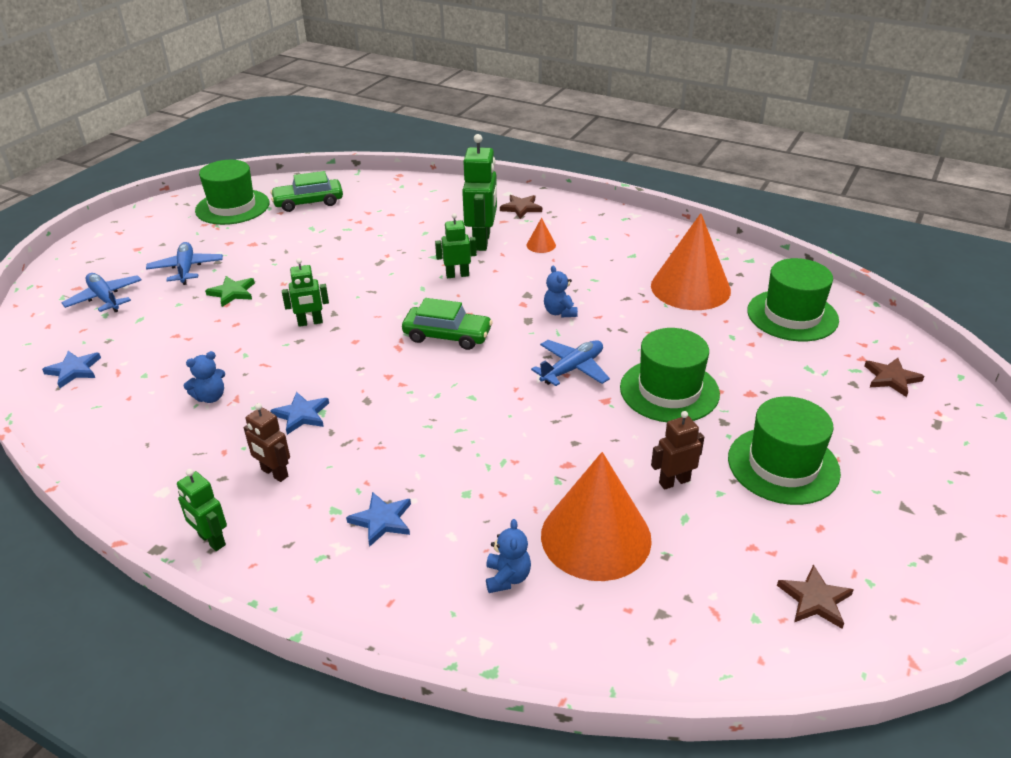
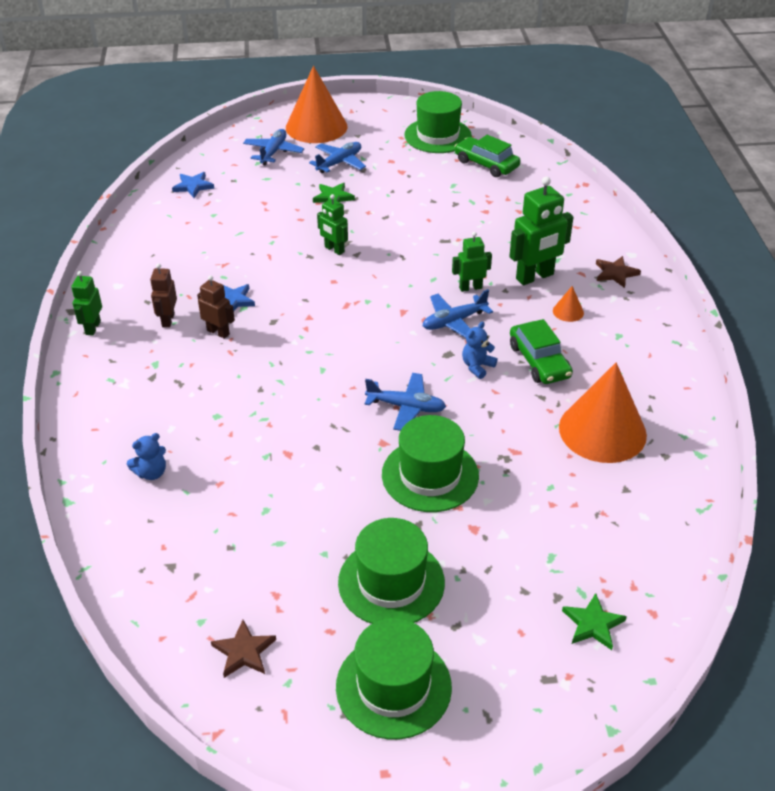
camera: 55 degrees right, 5 degrees up
(210, 397) = (216, 253): blue teddy bear -> none
(382, 520) = (161, 389): blue star -> none
(447, 336) = (384, 321): green car -> green car (539, 361)
(457, 275) = (470, 287): green robot -> green robot turned 60 degrees counterclockwise
(491, 300) = (454, 322): none -> blue plane
(595, 537) = (222, 501): orange cone -> orange cone (316, 127)
(674, 481) = (316, 521): brown robot -> brown robot (218, 332)
(792, 315) = (630, 517): green hat -> green hat (393, 686)
(891, 378) = (593, 624): brown star -> green star

